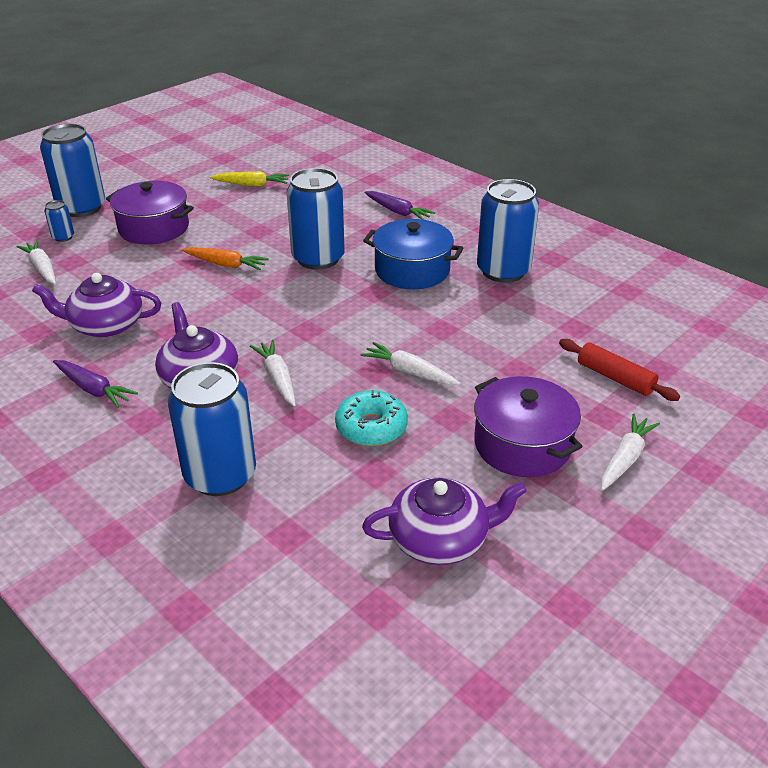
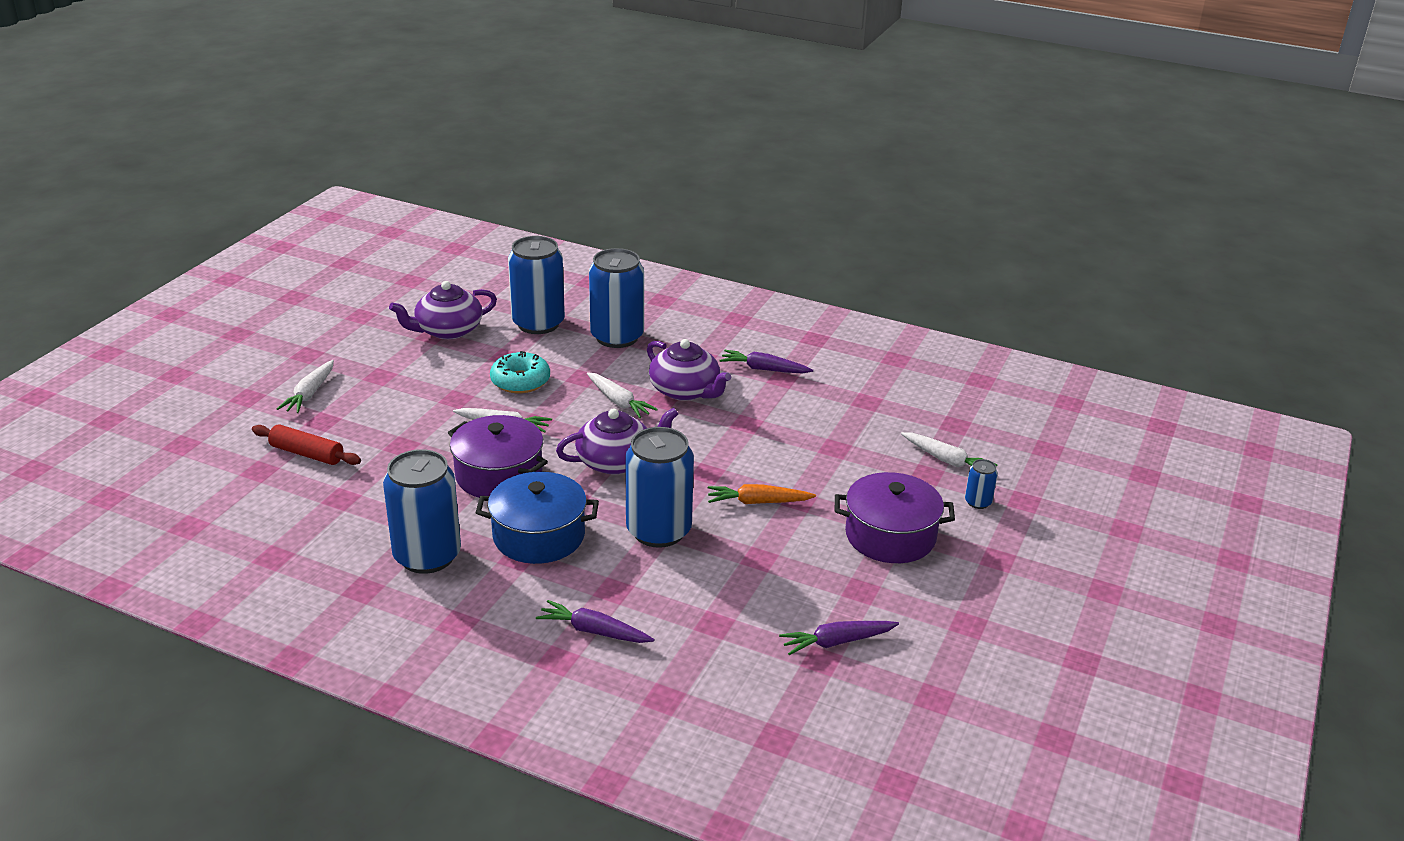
camera: 160 degrees right, 5 degrees down
(81, 208) = (1015, 549): blue can -> blue can (538, 323)
(105, 325) = (812, 417): purple teapot -> purple teapot (616, 461)
(252, 185) = (837, 642): yellow carrot -> purple carrot
(522, 444) = (394, 389): purple pot -> purple pot (499, 475)

